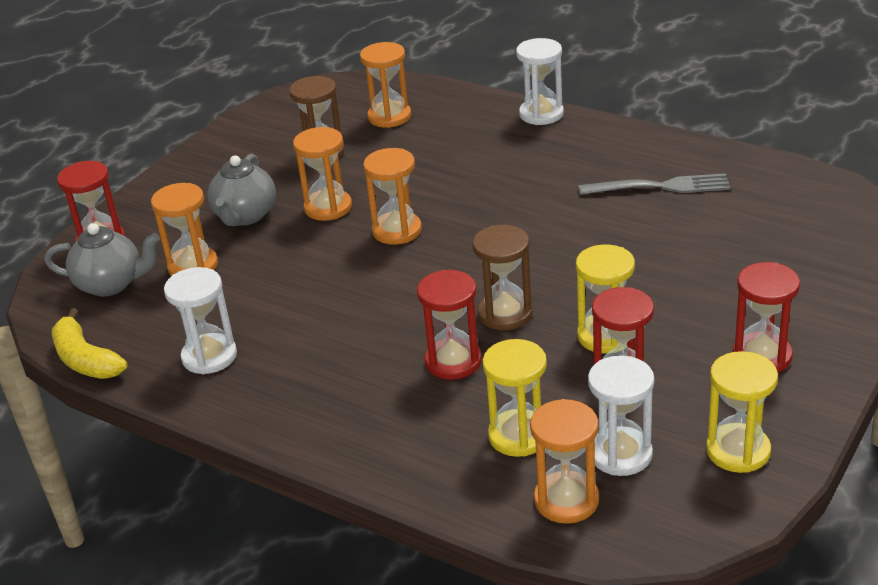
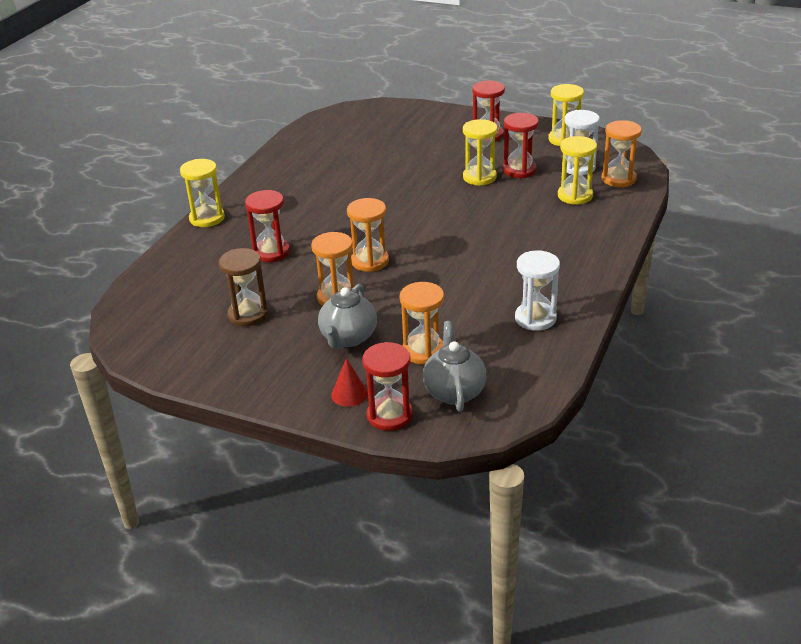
camera: 100 degrees left, 0 degrees up
(85, 360) = (555, 379): yellow banana -> none
(150, 217) = (349, 394): none -> red cone
(245, 216) = (348, 338): grey teapot -> grey teapot turned 105 degrees clockwise
(389, 117) = (192, 288): orange hourglass -> none
(453, 361) = (515, 222): red hourglass -> red hourglass (271, 252)
(505, 314) = (464, 210): brown hourglass -> none
(541, 114) = (207, 218): white hourglass -> yellow hourglass
(660, 187) = (317, 169): grey fork -> none

